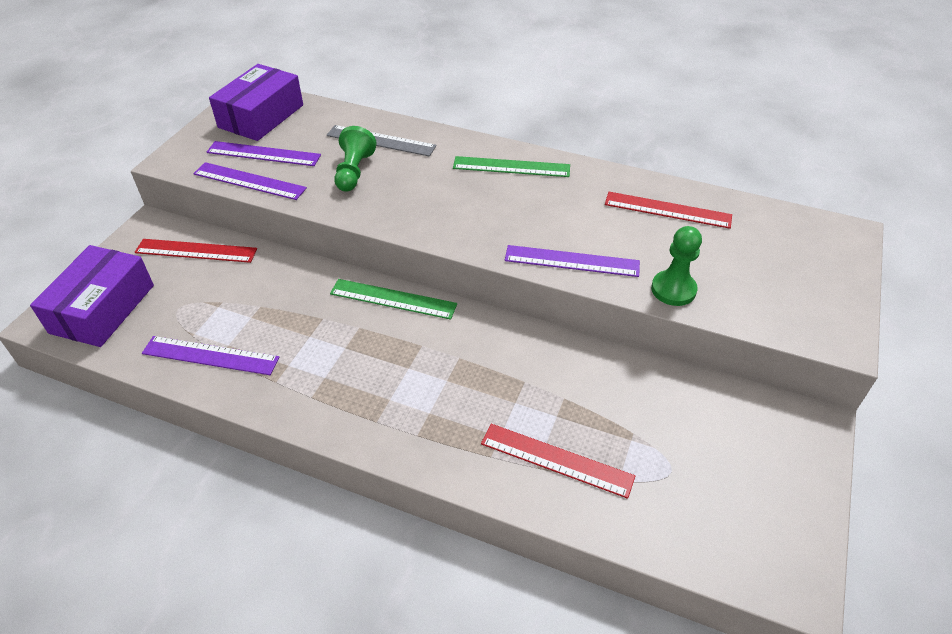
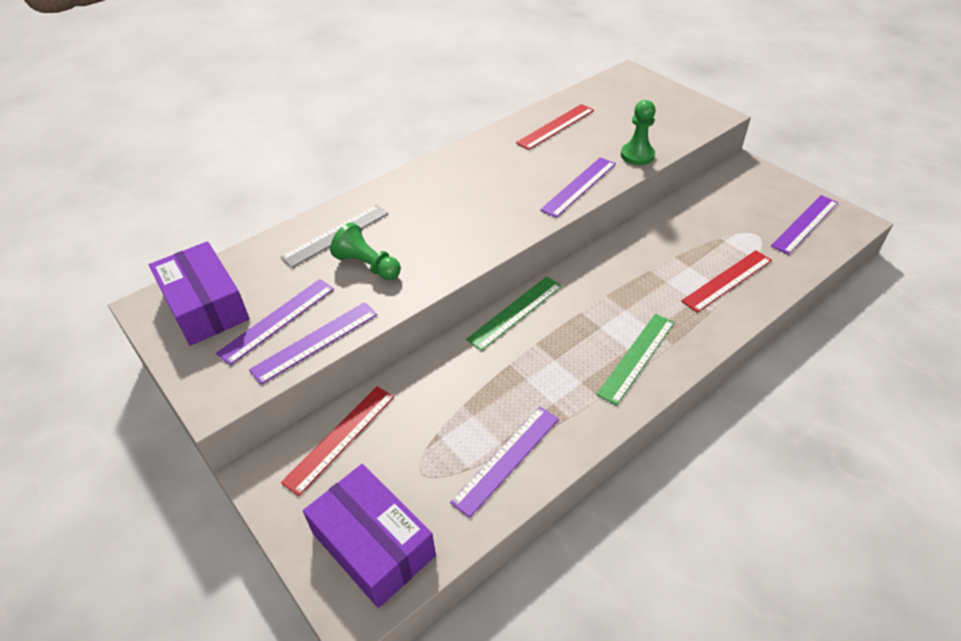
camera: 60 degrees left, 0 degrees up
(511, 167) = (444, 176): green ruler -> green ruler (637, 357)
(739, 522) = (805, 224): none -> purple ruler

